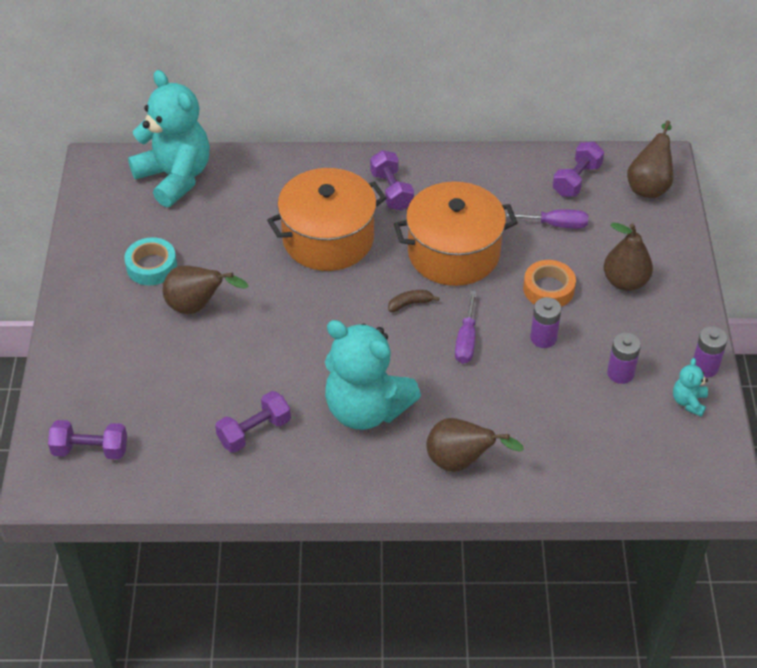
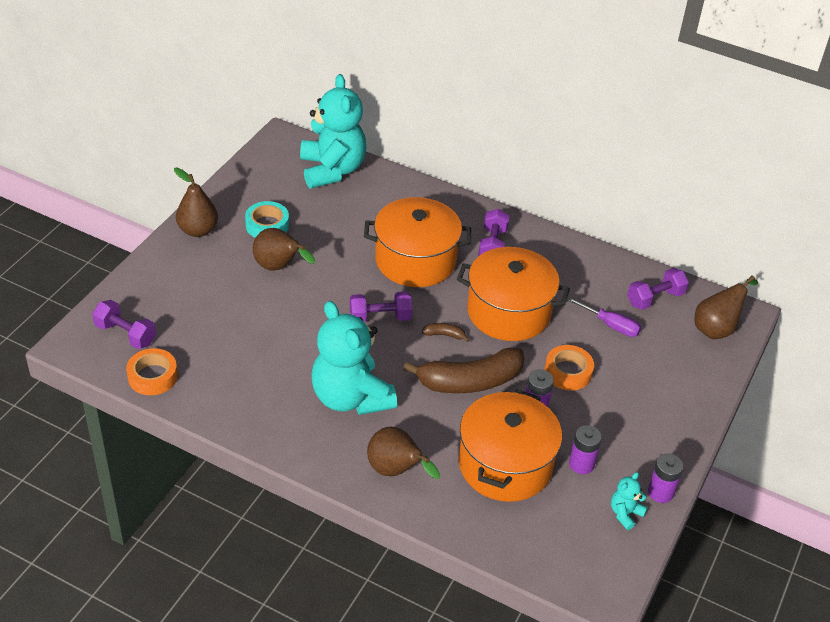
camera: 25 degrees right, 5 degrees down
(153, 481) = (152, 376): none -> orange tape
(254, 432) = (253, 375): purple dumbbell -> purple dumbbell (380, 317)
(466, 340) = (469, 381): purple screwdriver -> brown banana
(554, 406) = (505, 464): none -> orange pot
(625, 281) = (639, 394): brown pear -> brown pear (198, 230)

